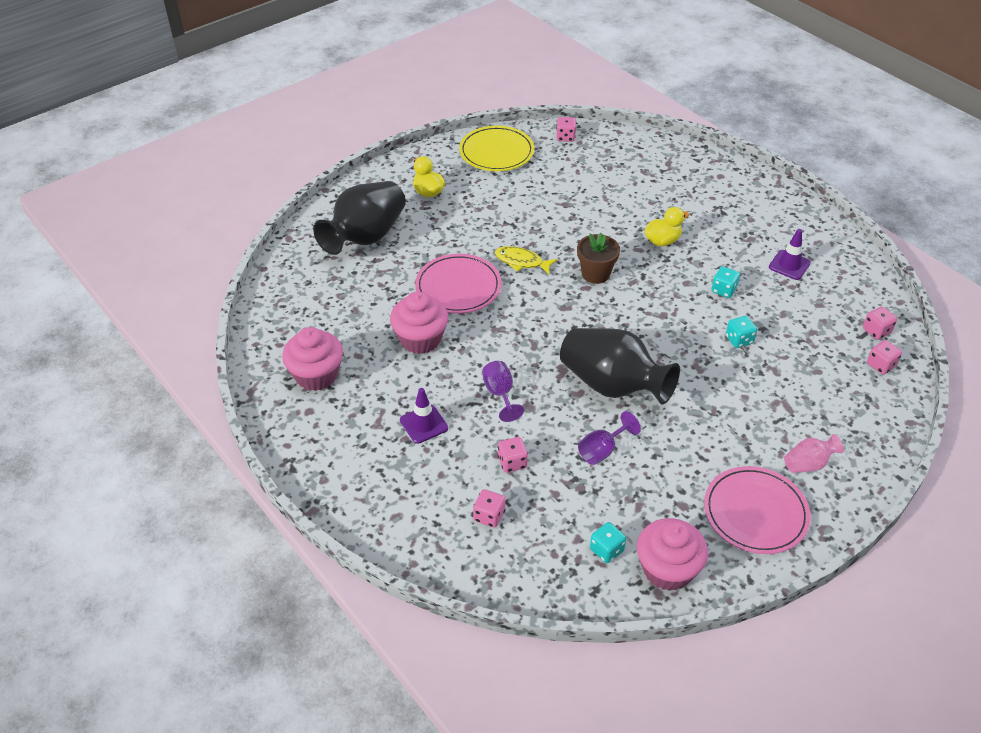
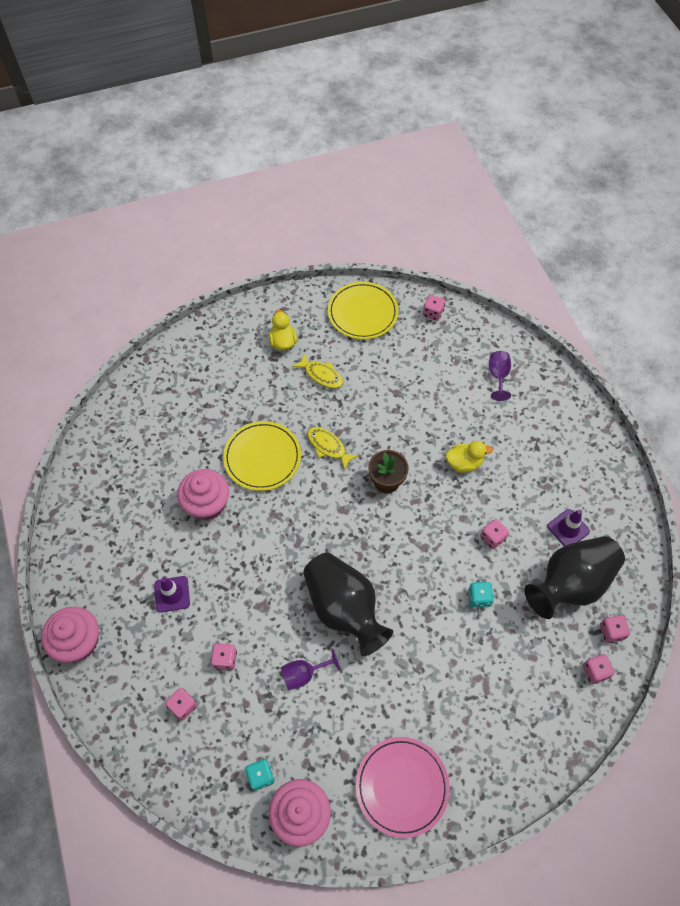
camera: 20 degrees right, 15 degrees up
(316, 375) = (109, 513): pink cupcake -> pink cupcake (78, 641)
(365, 237) = (209, 377): black vase -> black vase (570, 583)
(458, 287) = (262, 457): pink plate -> yellow plate
(482, 208) = (321, 375): none -> yellow fish
(500, 394) = (246, 585): purple goblet -> purple goblet (498, 376)
(723, 290) = (492, 537): turquoise dice -> pink dice
(808, 464) = (473, 754): pink vase -> none

